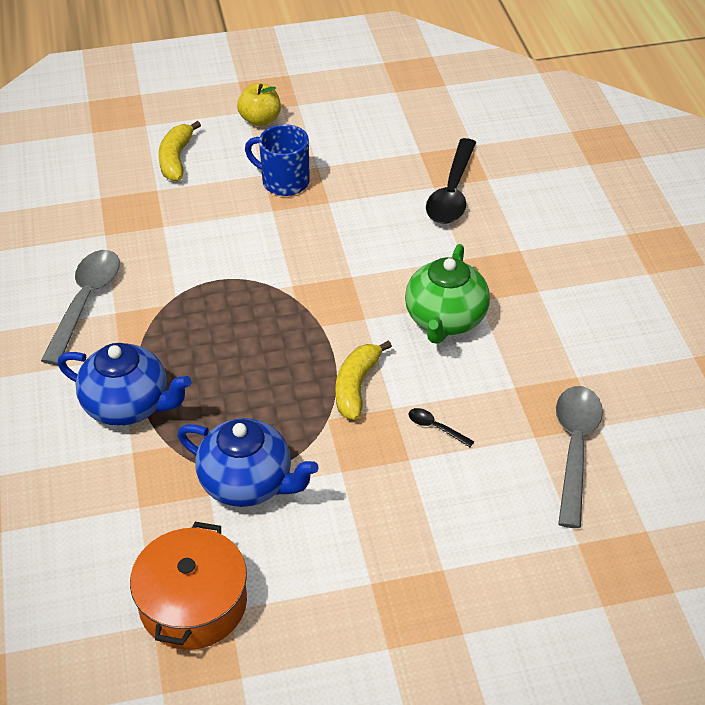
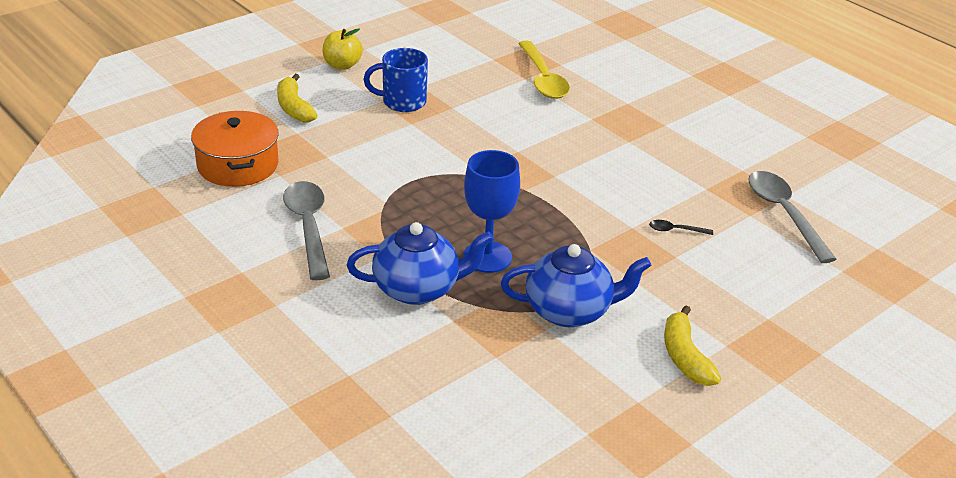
camera: 30 degrees left, 10 degrees down
(193, 603) = (605, 407): orange pot -> orange pot (238, 165)
(220, 392) = (487, 257): none -> blue goblet
(356, 386) = (591, 221): yellow banana -> yellow banana (685, 356)
(445, 320) = (616, 160): green teapot -> none
(452, 192) = (543, 79): black spoon -> yellow spoon

